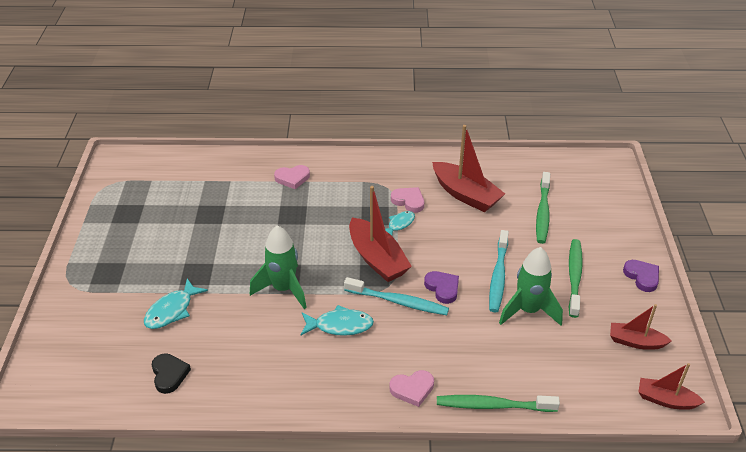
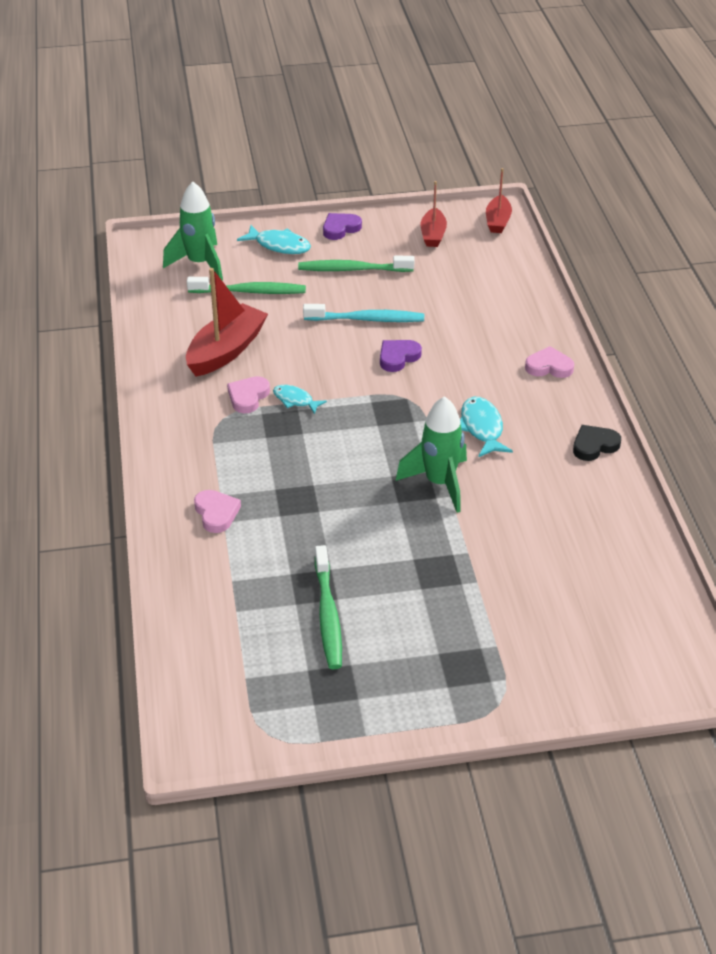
camera: 100 degrees left, 0 degrees up
(169, 374) = (609, 554): black heart -> black heart (594, 445)
(172, 310) = (510, 578): turquoise fish -> turquoise fish (279, 245)
(377, 259) = (364, 412): red boat -> none
(398, 302) = (430, 388): turquoise toothbrush -> none
(412, 389) = (549, 366): pink heart -> pink heart turned 60 degrees counterclockwise
(493, 405) = (547, 315): green toothbrush -> green toothbrush (328, 615)
(528, 311) = (413, 298): green rocket -> green rocket (200, 264)

